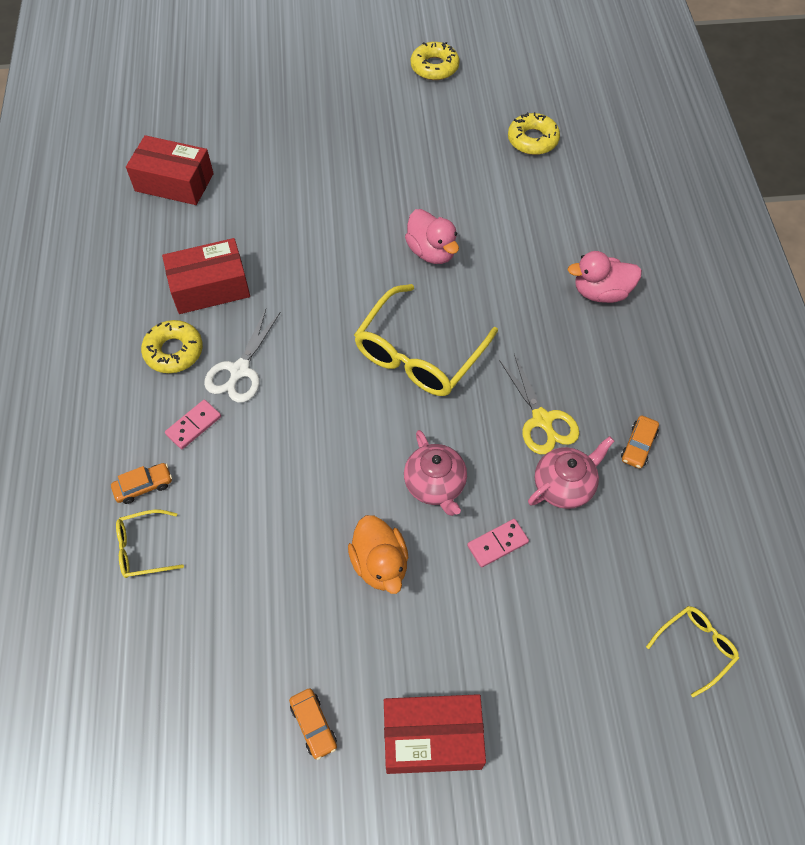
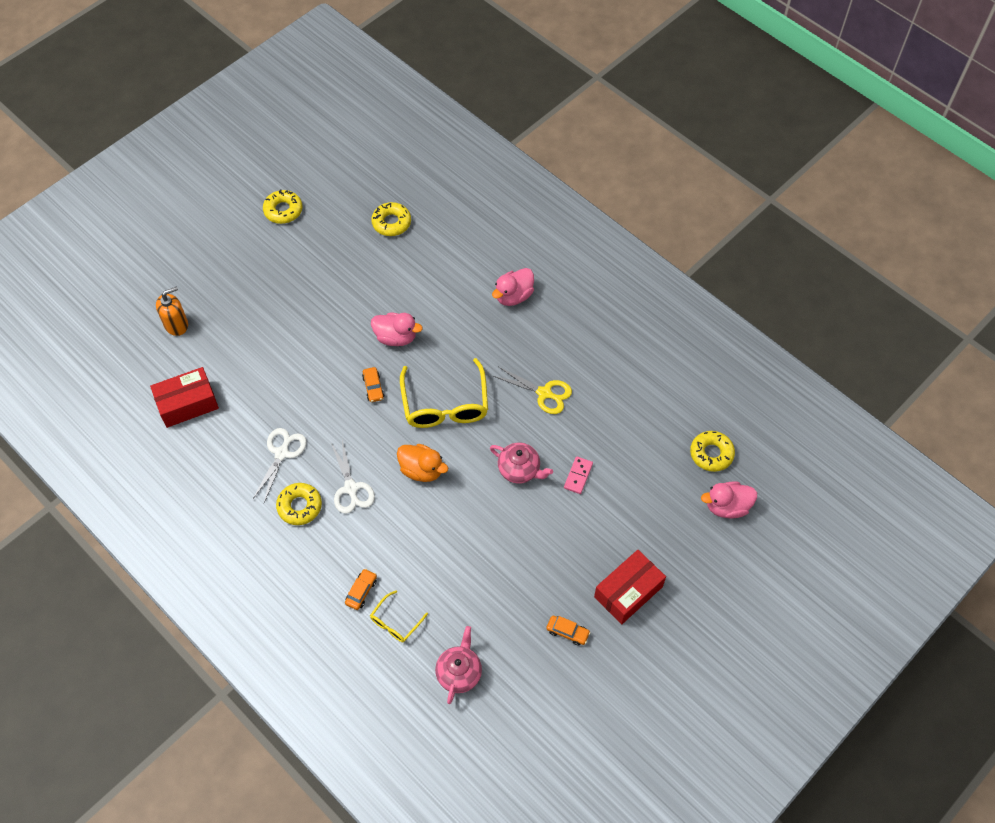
camera: 40 degrees left, 0 degrees up
(194, 425) = (356, 538): pink domino -> none
(210, 287) = (282, 453): red box -> white scissors
(237, 107) = (176, 324): none -> orange soap dispenser
(380, 564) = (528, 531): orange duck -> orange duck (422, 470)
(564, 485) = (585, 420): pink teapot -> pink teapot (459, 672)
(638, 445) = (604, 371): orange car -> orange car (373, 387)
(660, 734) = (727, 506): none -> pink duck
(695, 647) = (711, 454): yellow glasses -> yellow donut

